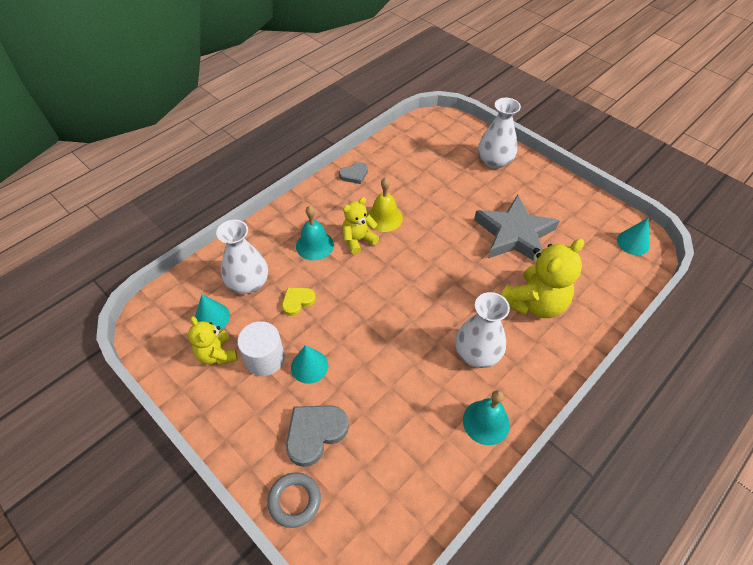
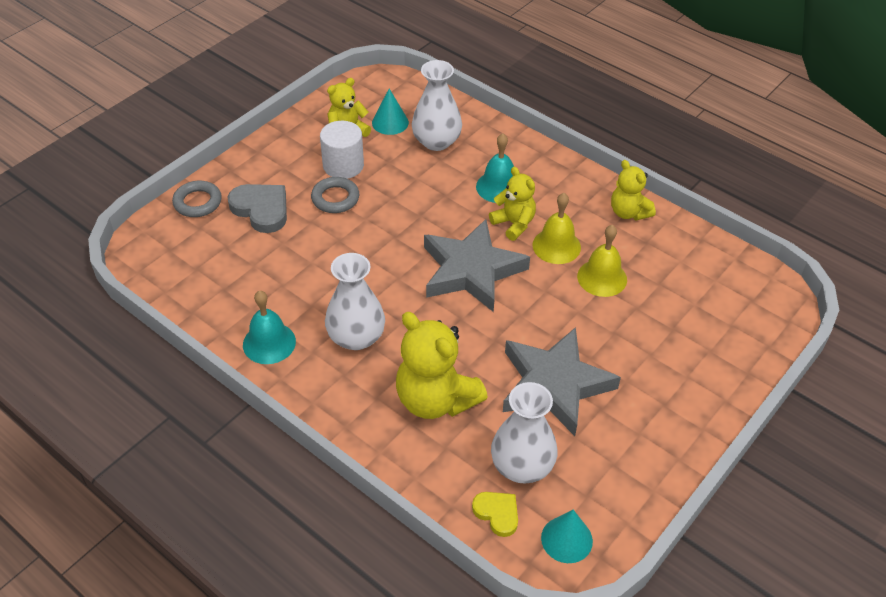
camera: 85 degrees right, 5 degrees down
(297, 301) = (416, 181): yellow heart -> yellow heart (497, 513)
(309, 366) = (335, 198): turquoise cone -> grey ring
(354, 174) = (628, 212): grey heart -> yellow teddy bear
(406, 271) = (471, 270): none -> grey star
(417, 197) = (602, 278): none -> yellow bell
(494, 161) = (704, 367): white vase -> white vase (522, 466)

